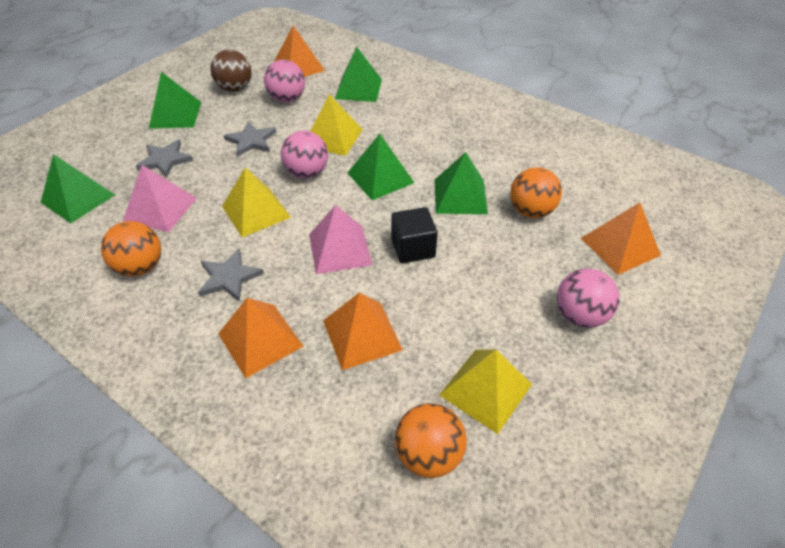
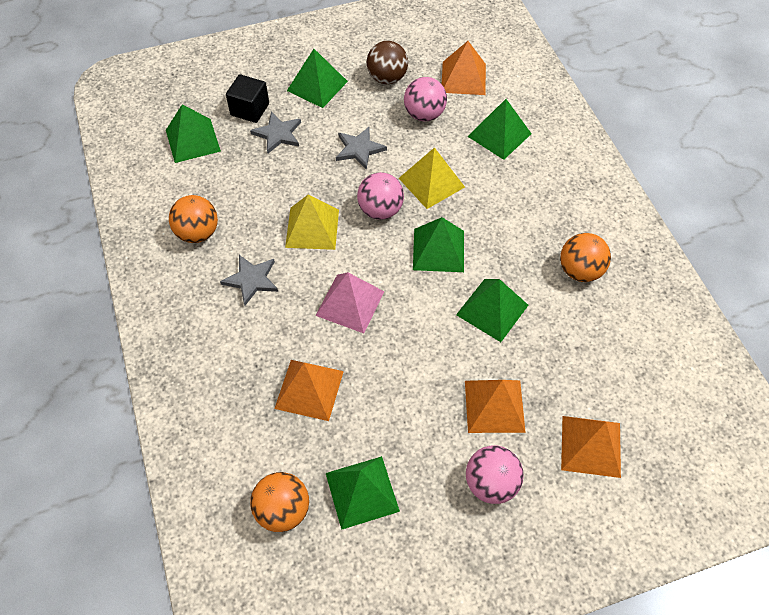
camera: 35 degrees right, 10 degrees up
(160, 209) = (244, 184): pink pyramid -> none
(260, 339) = (237, 347): orange pyramid -> orange pyramid (494, 406)
(413, 248) = (408, 337): black cube -> black cube (250, 109)
(485, 389) = (362, 492): yellow pyramid -> green pyramid
(531, 211) = (542, 362): orange ball -> orange ball (580, 271)

